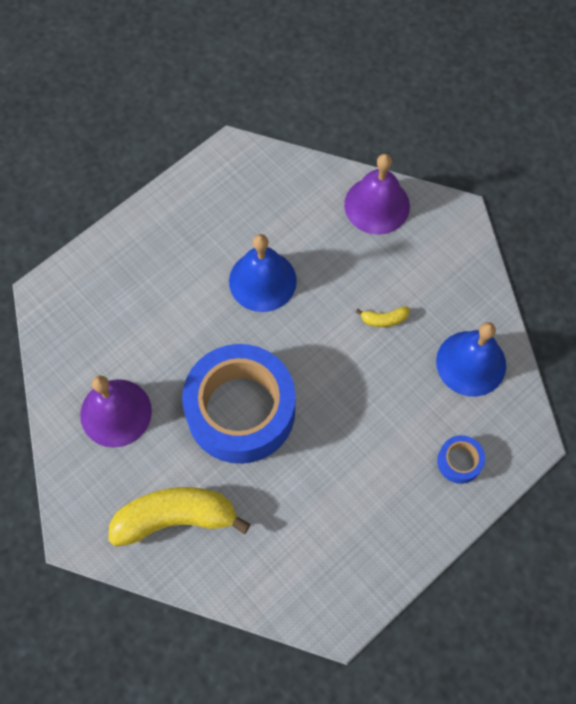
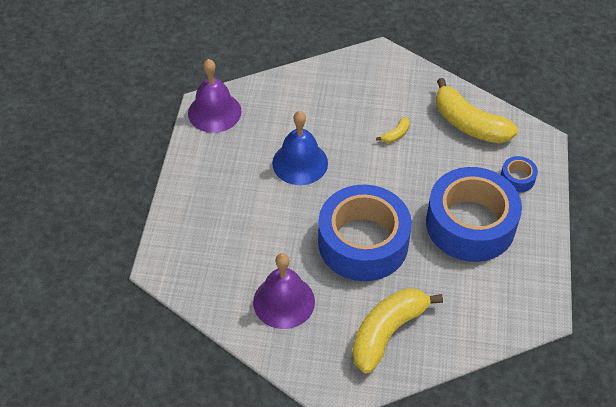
camera: 40 degrees left, 15 degrees down
(361, 473) = (470, 224): none -> blue tape
(377, 205) = (327, 78): purple bell -> purple bell (214, 112)
(471, 363) = (469, 124): blue bell -> yellow banana

